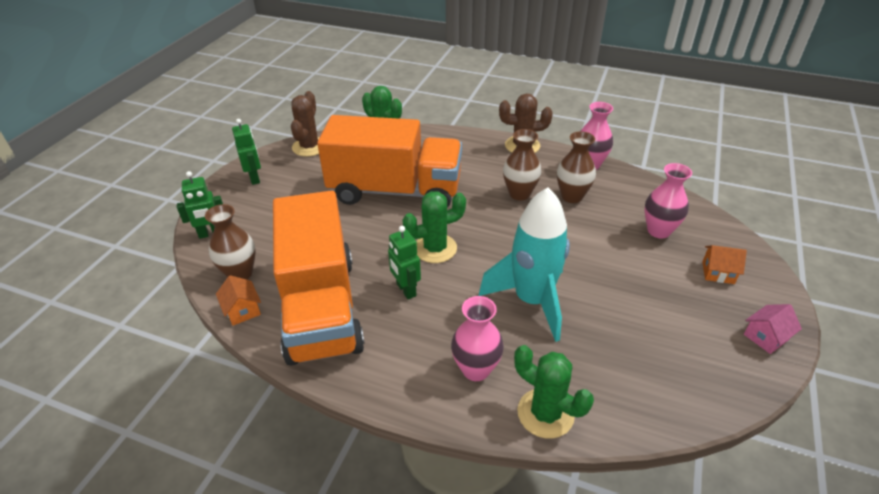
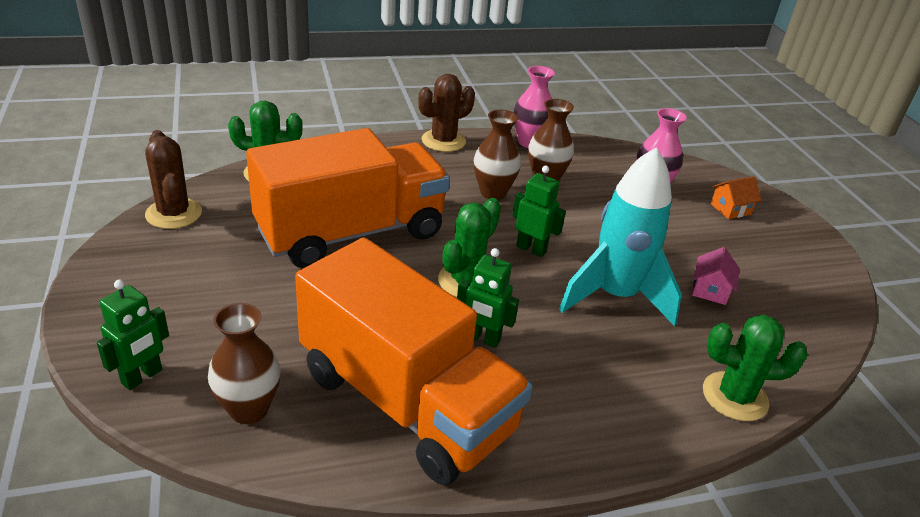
camera: 40 degrees left, 5 degrees down
(242, 310) = (305, 453): orange house -> none
(255, 178) = (131, 279): green robot -> green robot (531, 249)
(476, 369) = (636, 387): pink vase -> none
(765, 337) = (813, 250): pink house -> pink house (710, 290)

